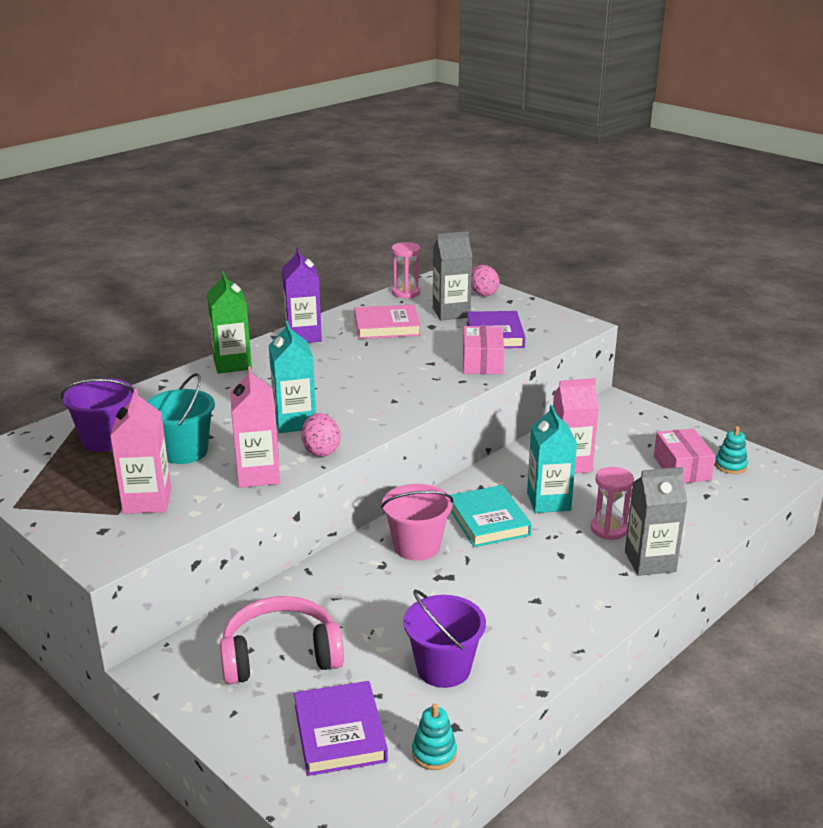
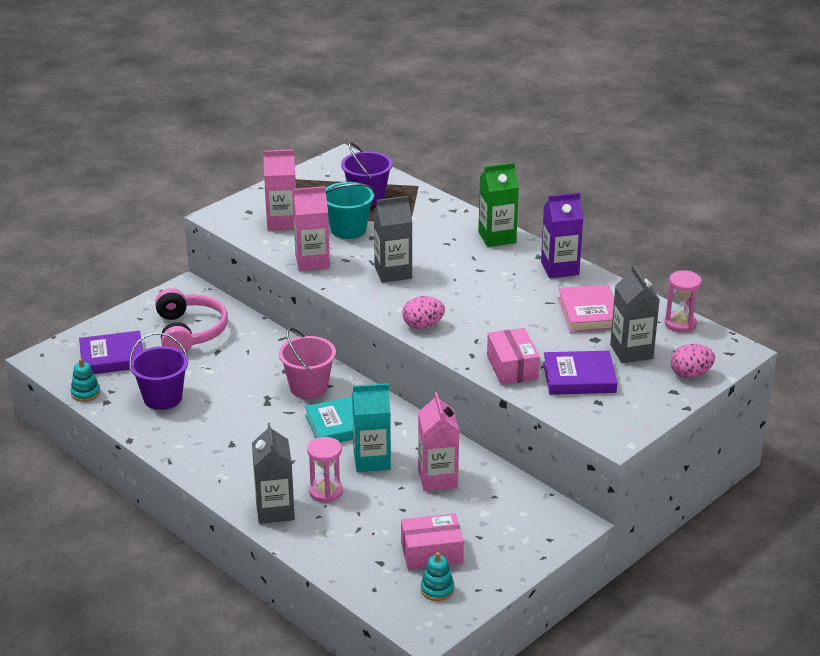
camera: 90 degrees right, 5 degrees up
(295, 422) = (393, 272): turquoise carton -> grey carton
(321, 451) = (346, 286): pink egg -> pink egg (423, 325)
(482, 362) = (512, 367): pink box -> pink box turned 75 degrees clockwise

